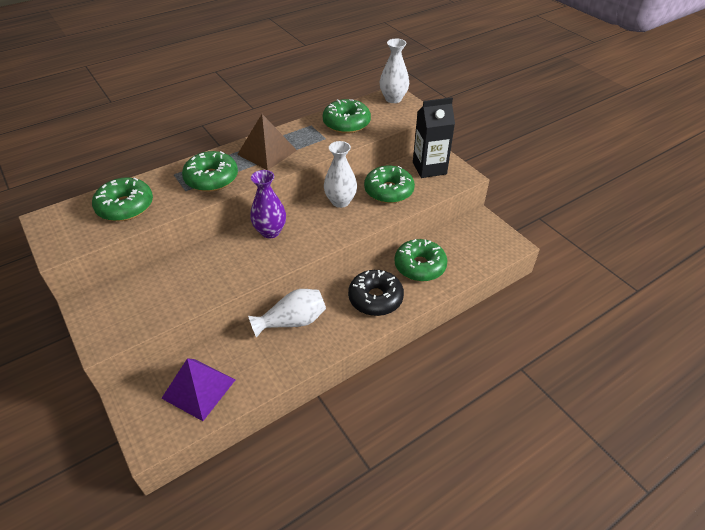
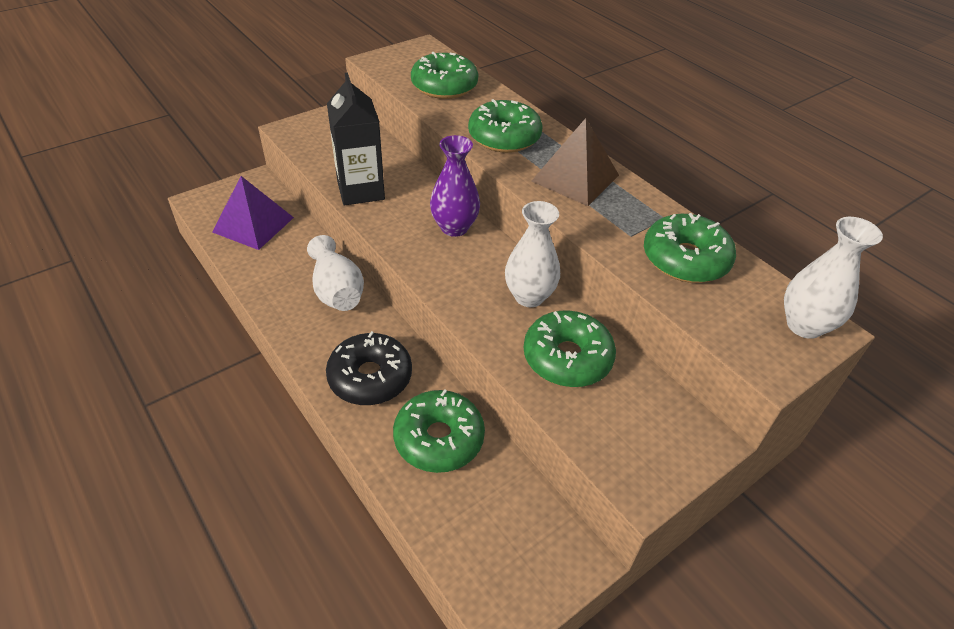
camera: 85 degrees right, 0 degrees up
(429, 168) = (652, 424): black carton -> black carton (360, 190)

